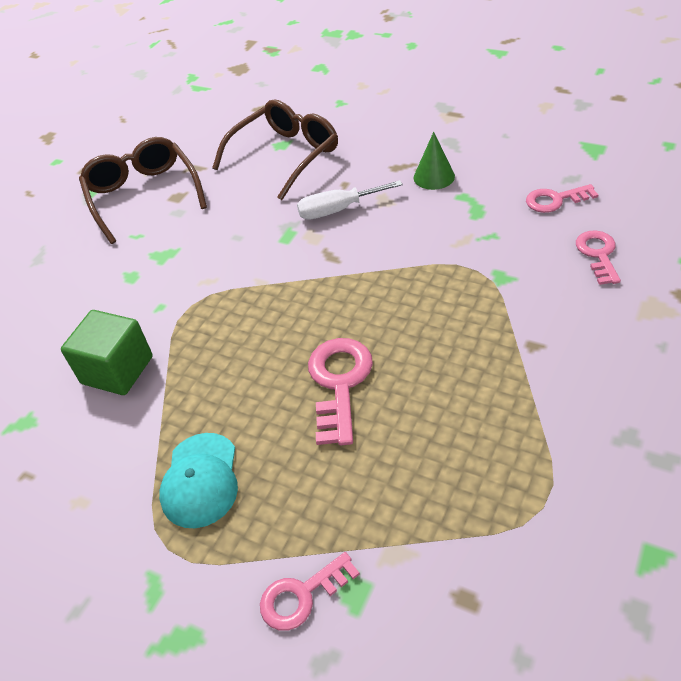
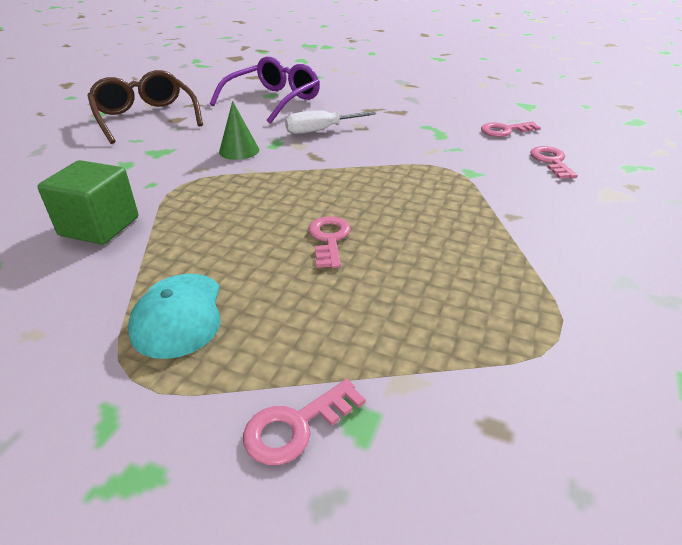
camera: 10 degrees left, 10 degrees down
(285, 156) = (273, 101): brown glasses -> purple glasses
(339, 383) = (329, 239): pink key -> pink key, size x0.65
(434, 176) = (400, 115): green cone -> green cone (239, 150)

